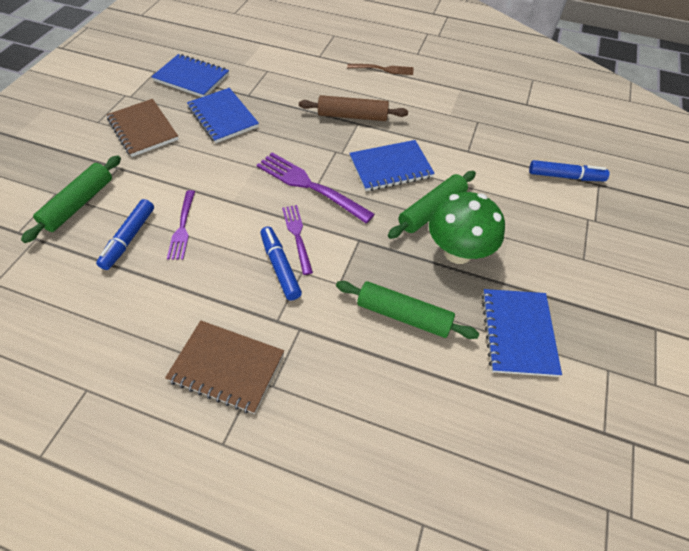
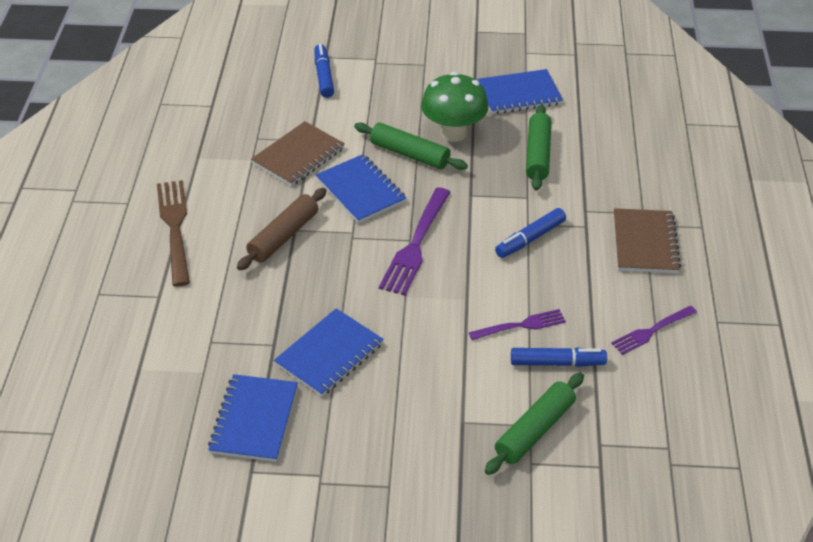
camera: 105 degrees left, 10 degrees down
(79, 204) = (534, 430): green rolling pin -> green rolling pin turned 60 degrees counterclockwise
(143, 129) = (385, 427): brown notebook -> brown notebook (298, 156)
(297, 236) = (487, 237): purple fork -> purple fork (651, 331)
(352, 116) = (283, 236): brown rolling pin -> brown rolling pin turned 45 degrees clockwise
(383, 69) = (175, 228): brown fork -> brown fork, size x1.65

